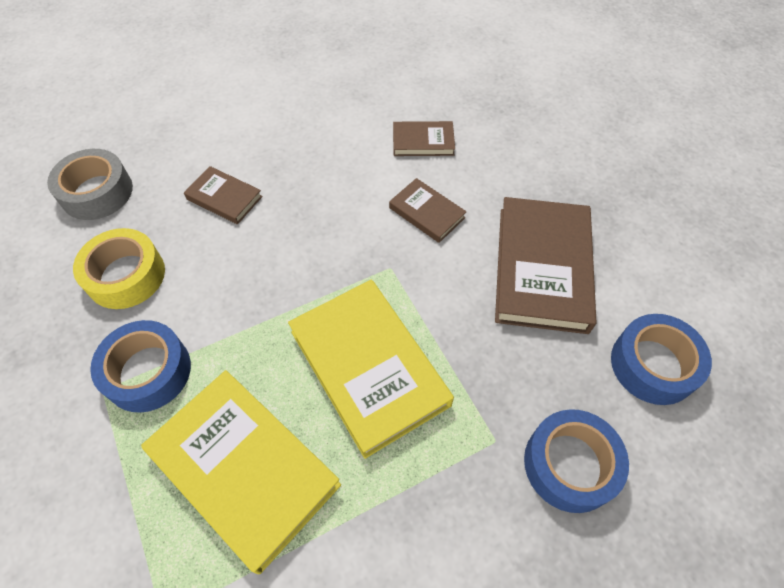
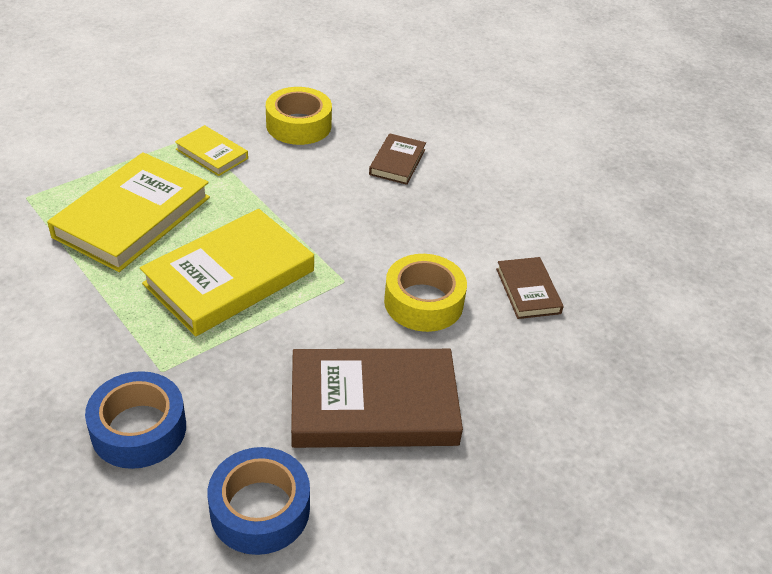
camera: 75 degrees right, 15 degrees down
(97, 192) = (380, 93): grey tape -> none
(148, 372) = (212, 154): blue tape -> yellow book
(427, 213) = (423, 302): brown book -> yellow tape

